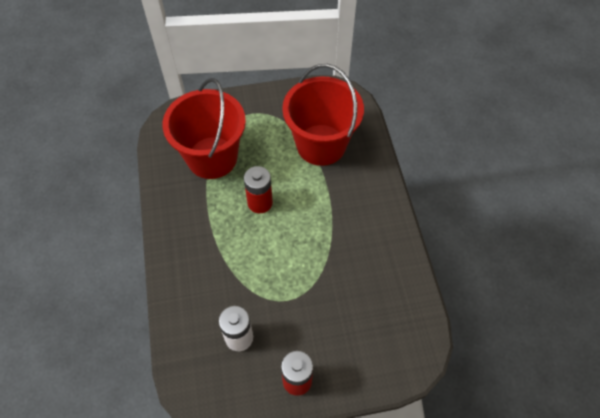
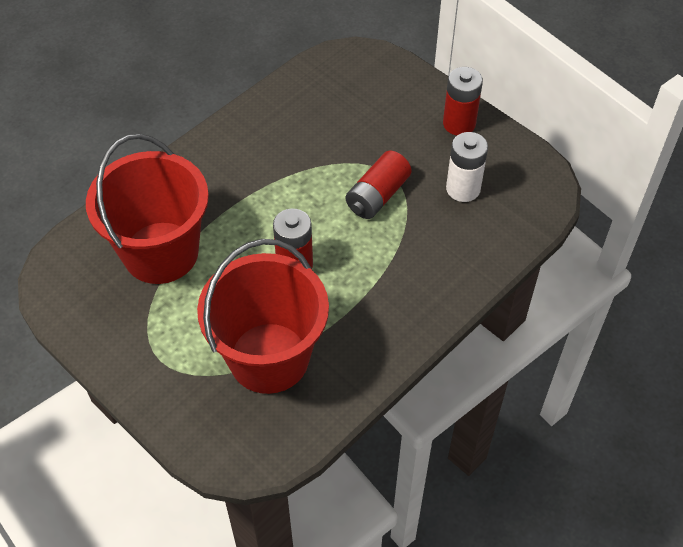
camera: 125 degrees left, 5 degrees down
(274, 280) = (377, 196): none -> red battery

